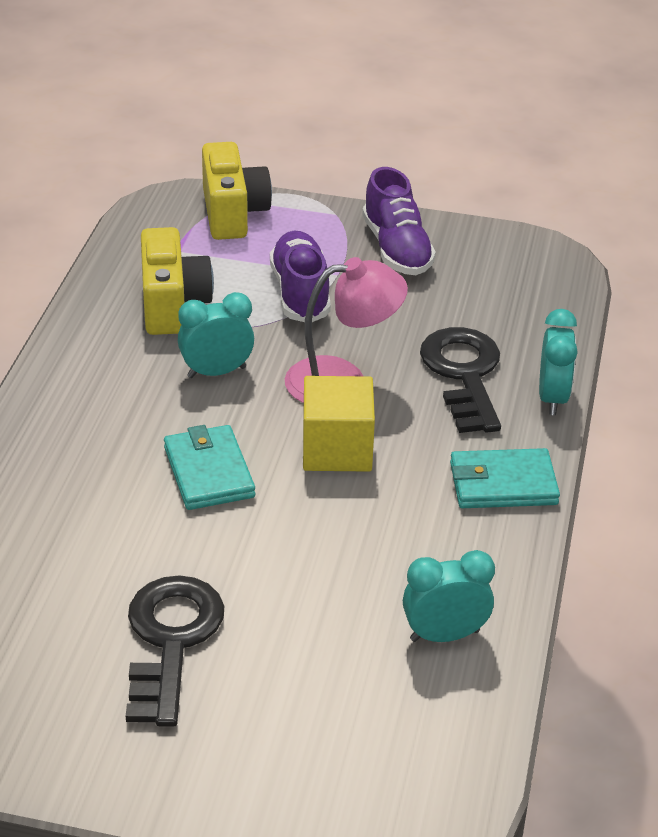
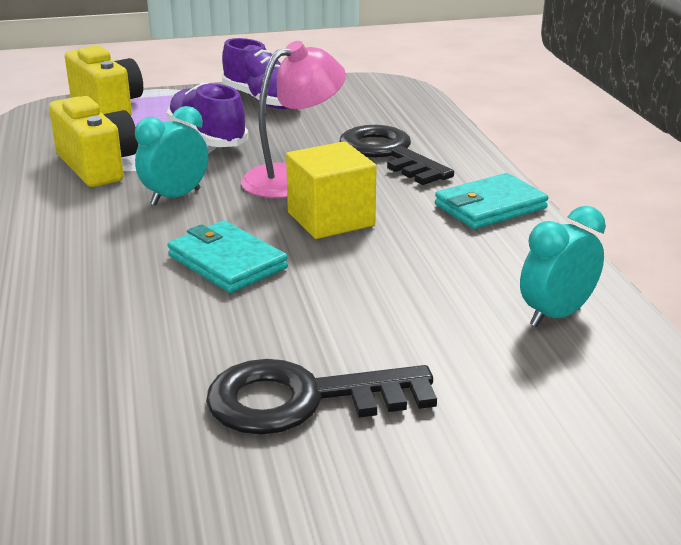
camera: 25 degrees left, 10 degrees down
(171, 641) = (304, 399): black key -> black key turned 75 degrees counterclockwise
(552, 398) = (470, 151): turquoise clock -> none

